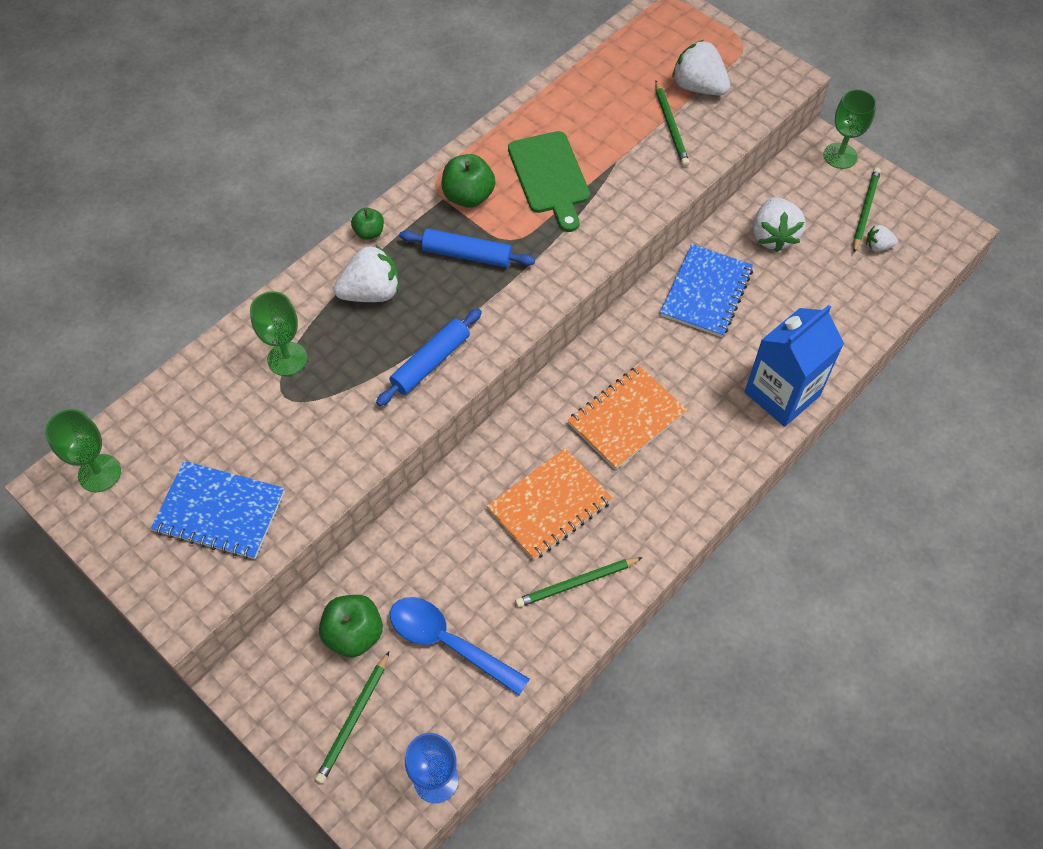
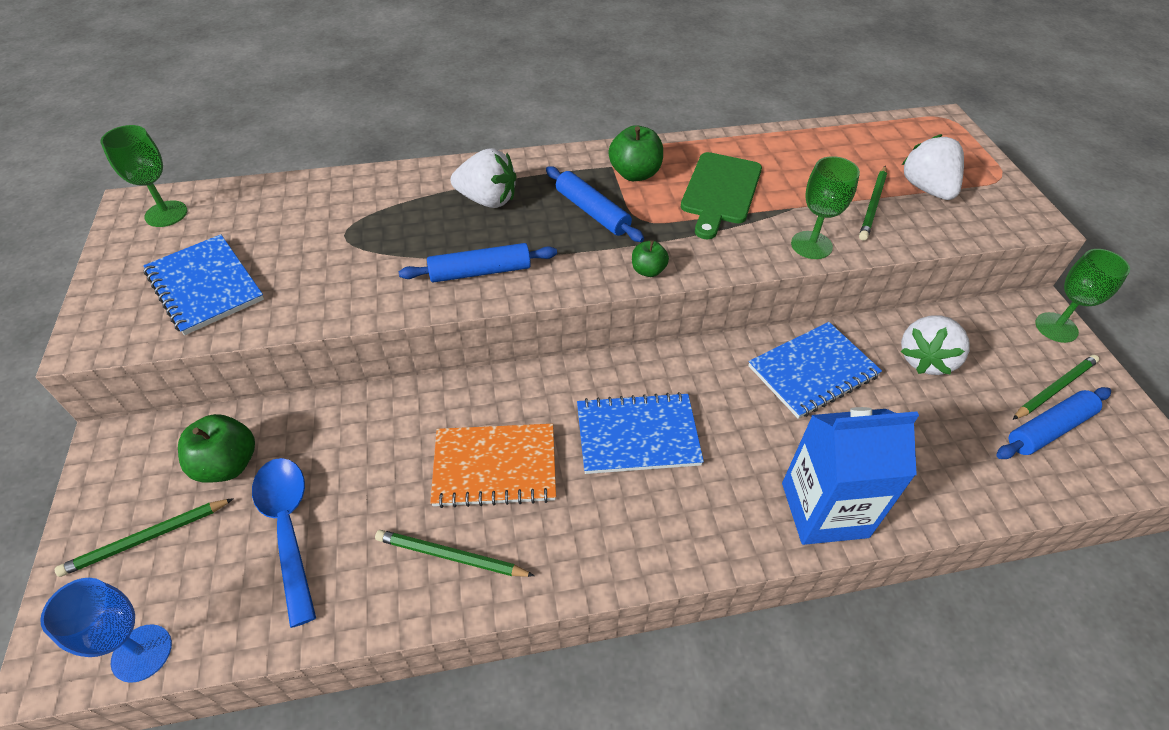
camera: 35 degrees right, 10 degrees down
(287, 359) = (375, 211): green goblet -> green goblet (811, 245)
(369, 232) = (529, 161): green apple -> green apple (648, 270)
(626, 418) = (637, 435): orange notebook -> blue notebook
(878, 246) = (1048, 429): white strawberry -> blue rolling pin

